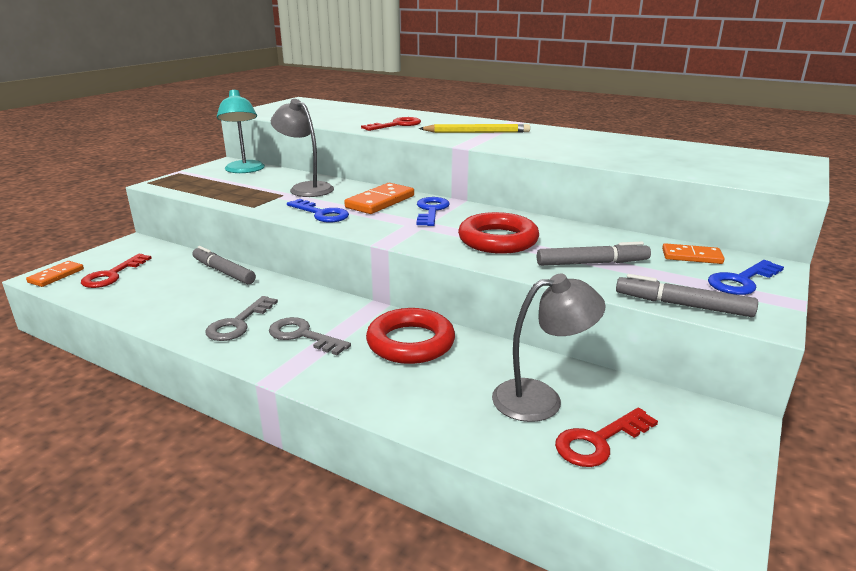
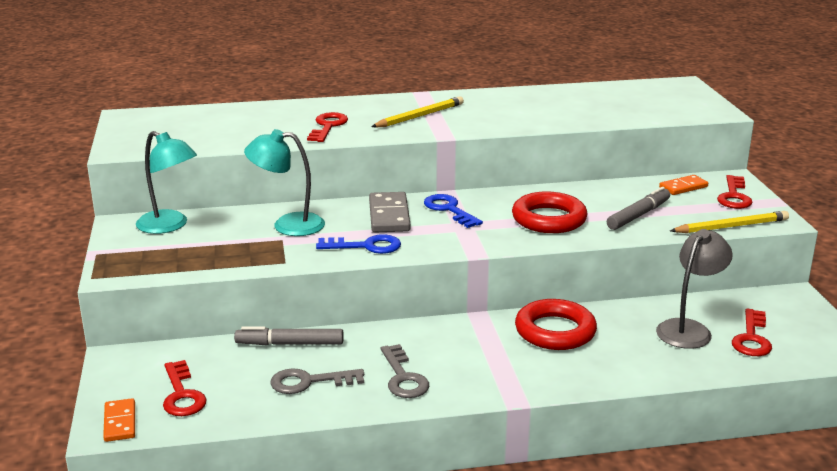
camera: 40 degrees left, 0 degrees up
(302, 335) = (472, 362): grey key -> grey key (309, 382)
(306, 188) = (288, 225): grey lamp -> turquoise lamp
(380, 202) = (389, 216): orange domino -> grey domino
(682, 305) = (731, 226): grey marker -> yellow pencil
(741, 281) = (734, 196): blue key -> red key

